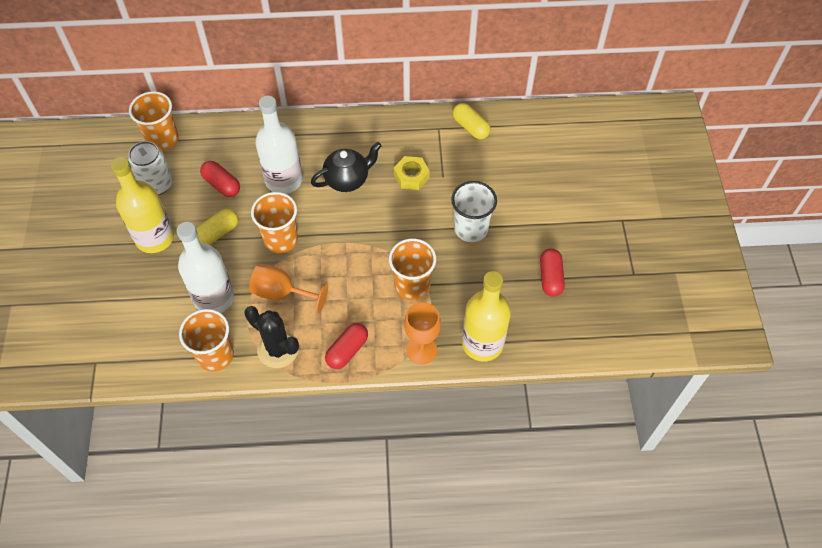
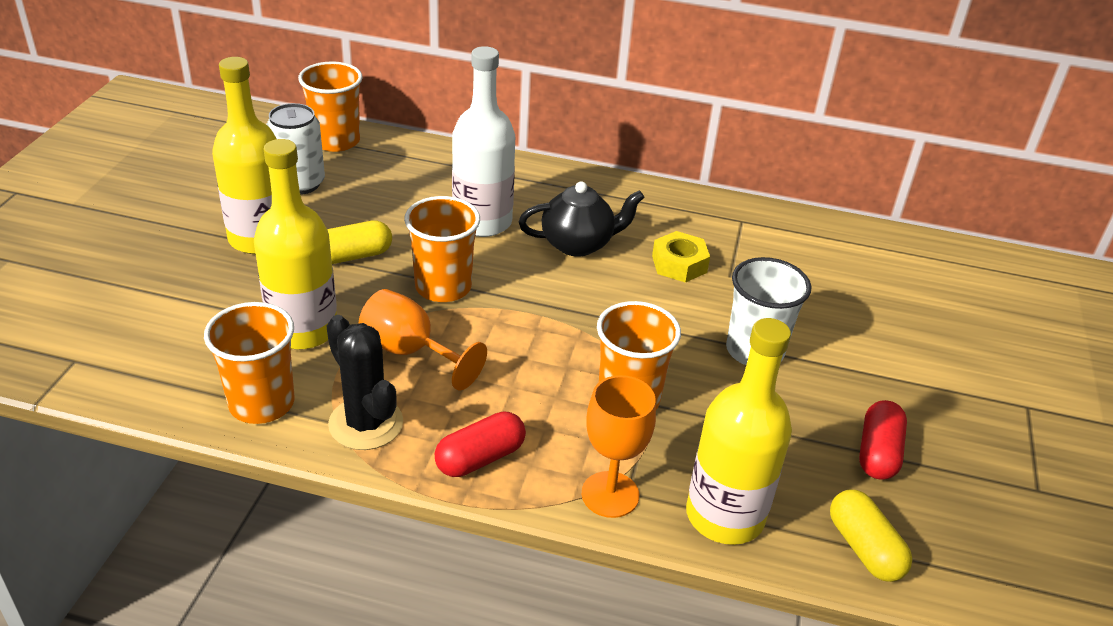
camera: 15 degrees right, 20 degrees down
(214, 298) = (303, 330): white bottle -> yellow bottle
(222, 185) = (390, 205): red capsule -> none
(470, 127) = (793, 231): yellow capsule -> yellow capsule (864, 548)

